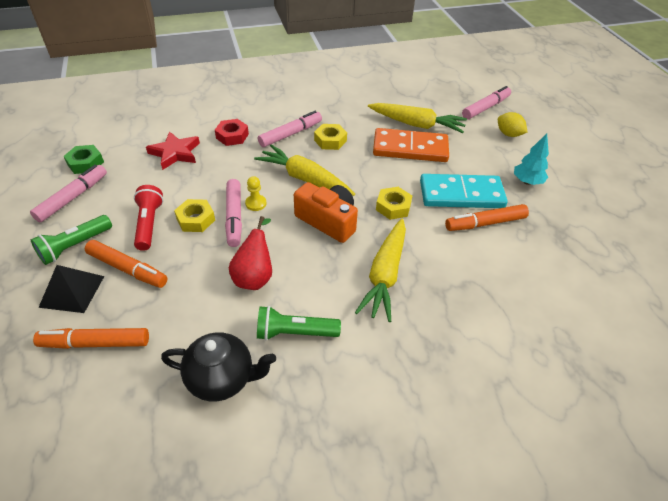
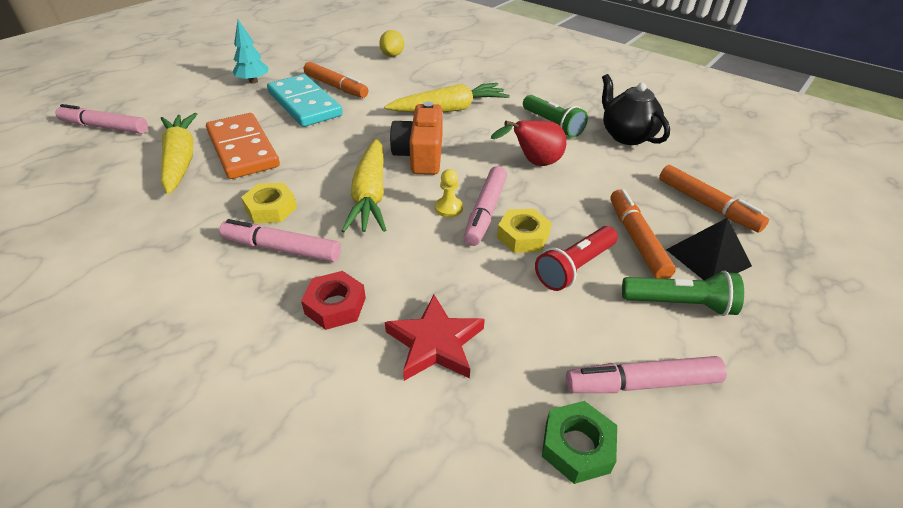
camera: 125 degrees left, 5 degrees down
(234, 217) = (485, 212): pink marker -> pink marker turned 150 degrees clockwise
(393, 207) = (360, 130): yellow nut -> none
(508, 134) = (165, 103): yellow lemon -> yellow lemon (392, 55)

